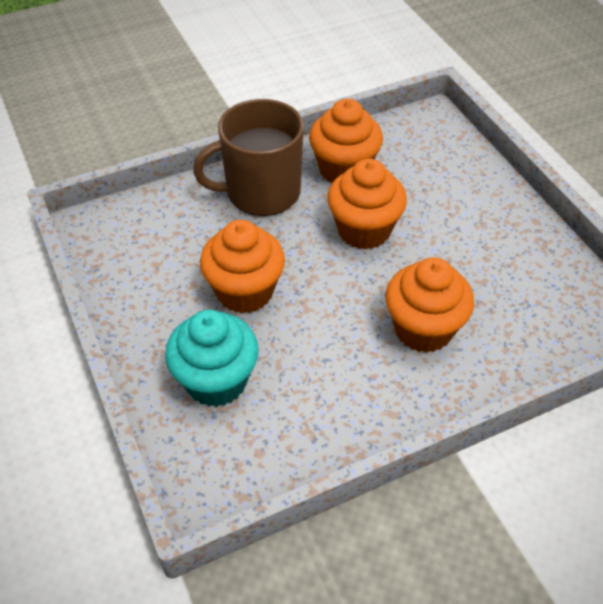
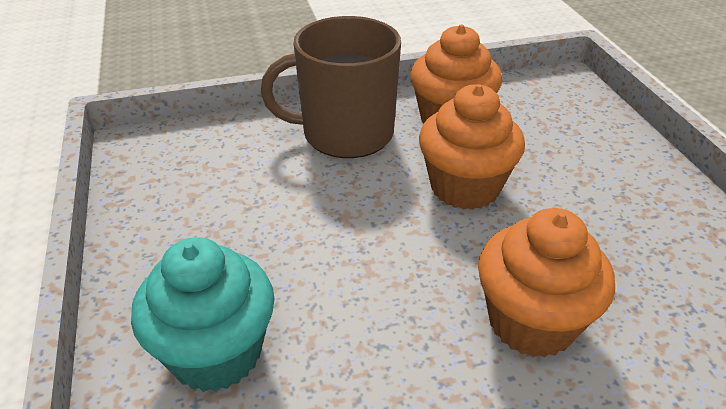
camera: 10 degrees right, 10 degrees down
(245, 291) = (293, 240): orange cupcake -> none

